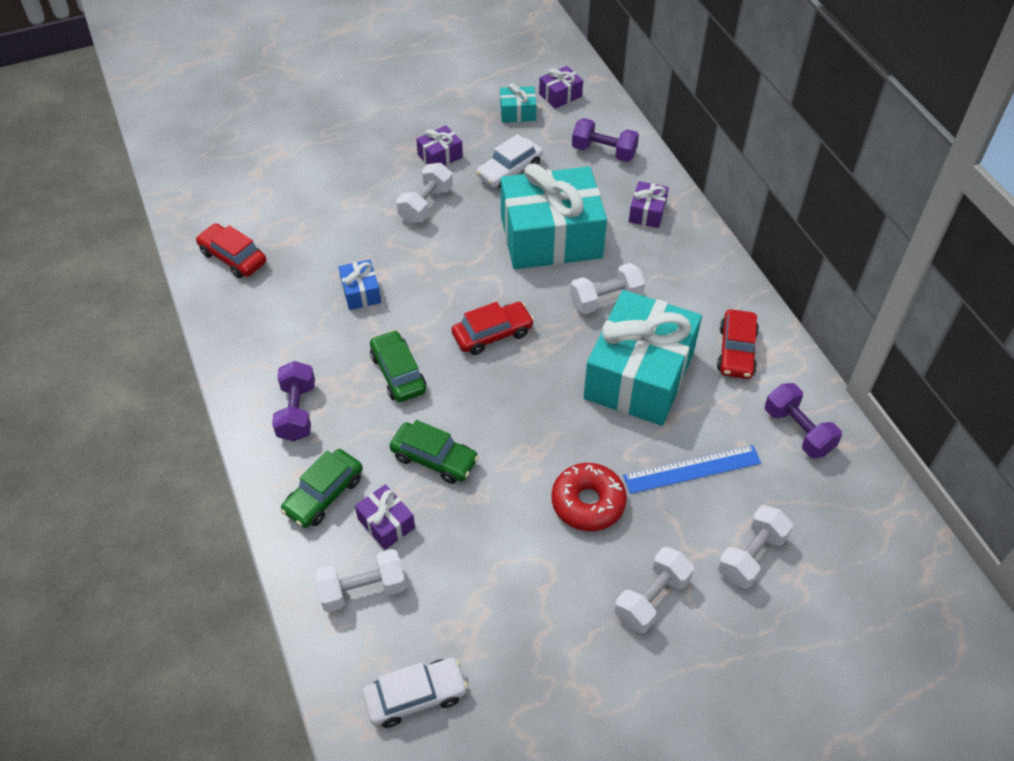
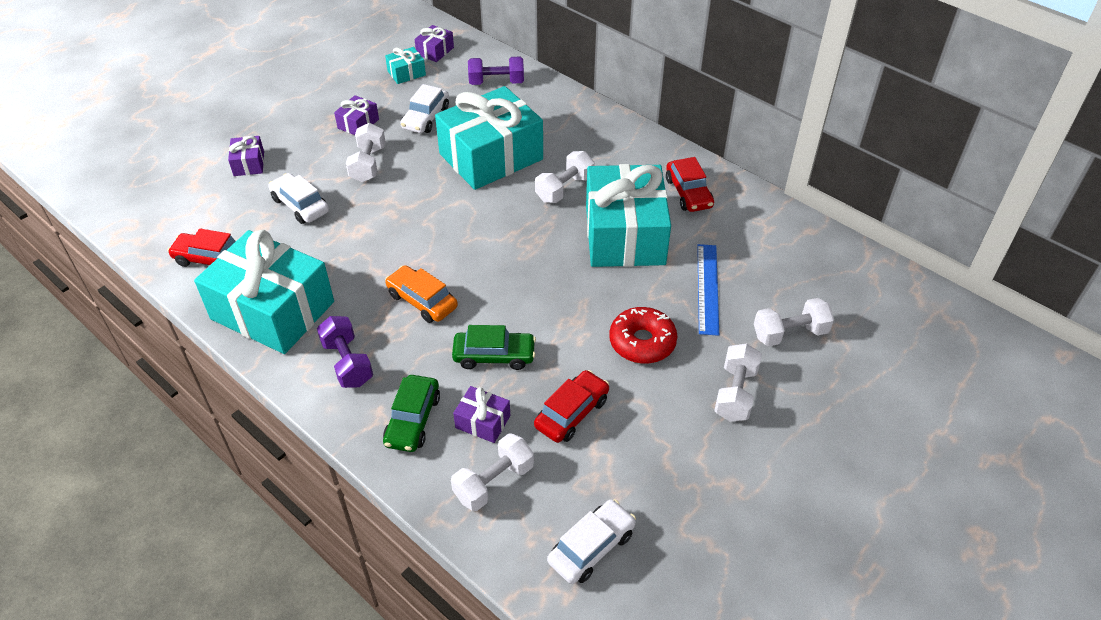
camera: 25 degrees left, 5 degrees down
(259, 331) = (272, 310): none -> turquoise gift
(340, 228) = (300, 205): none -> white car
(361, 292) = (350, 249): blue gift -> none
(398, 373) = (422, 301): green car -> orange car
(492, 334) = (486, 244): red car -> red car (572, 413)
(647, 212) = (558, 116): purple gift -> purple gift (249, 164)
(692, 469) = (708, 288): blue ruler -> blue ruler turned 45 degrees counterclockwise
(751, 556) = (789, 333): white dumbbell -> white dumbbell turned 60 degrees clockwise
(798, 431) = (768, 233): purple dumbbell -> none

